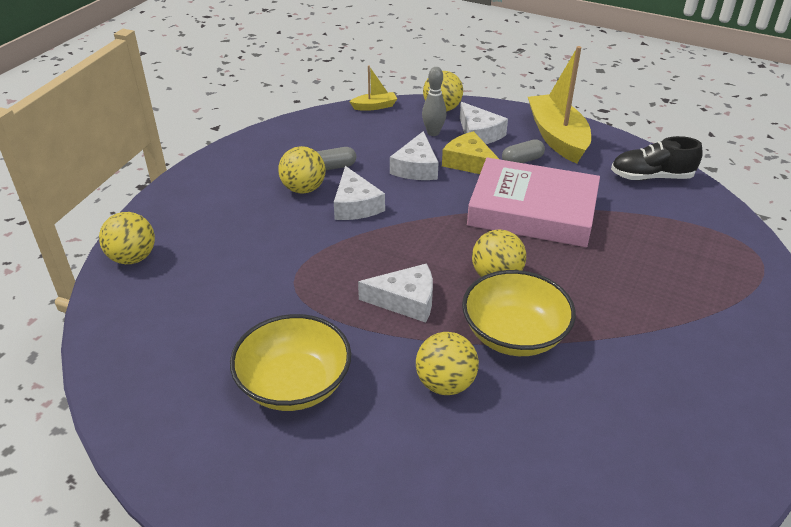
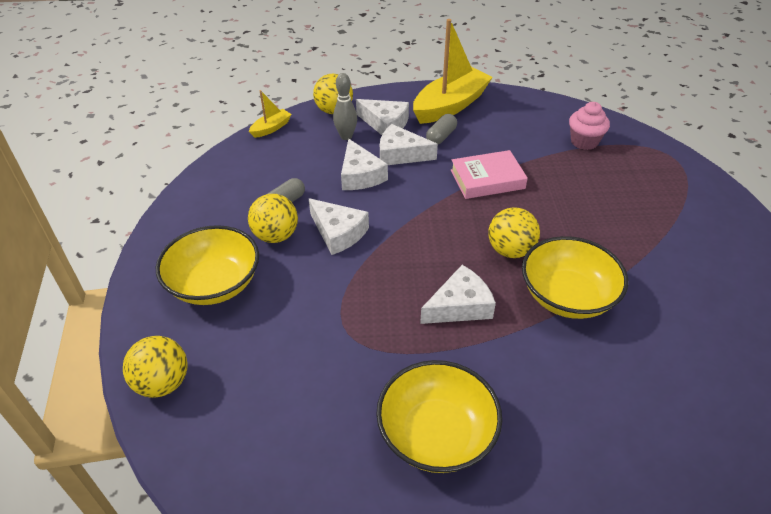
camera: 30 degrees left, 5 degrees up
(226, 206) = (214, 284): none -> yellow bowl
(445, 383) = (555, 367): yellow ball -> none
(469, 163) = (400, 154): yellow cheese -> white cheese
(532, 211) = (487, 179): pink book -> pink book, size x0.58
(557, 137) = (450, 106): yellow boat -> yellow boat turned 90 degrees clockwise
(651, 177) = (547, 116): black shoe -> none
(670, 212) = (584, 142): none -> pink cupcake

